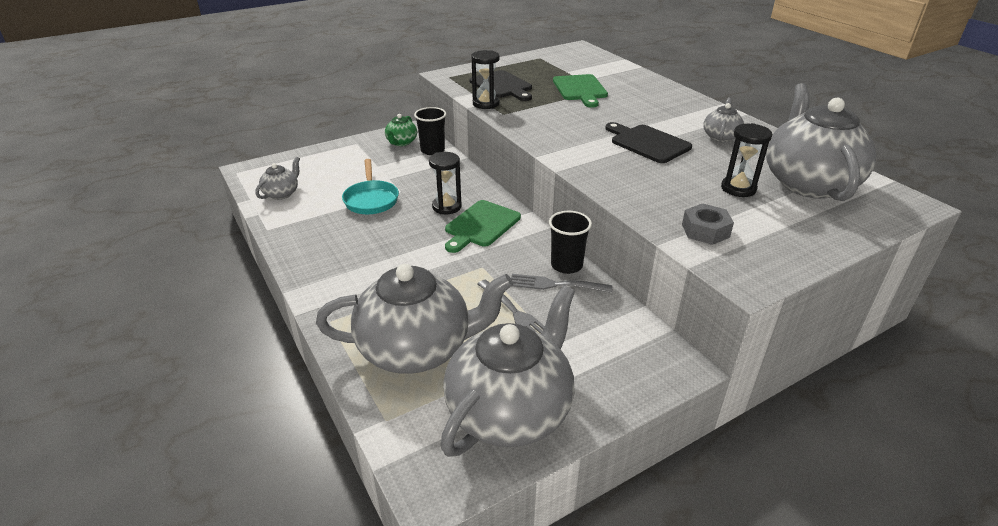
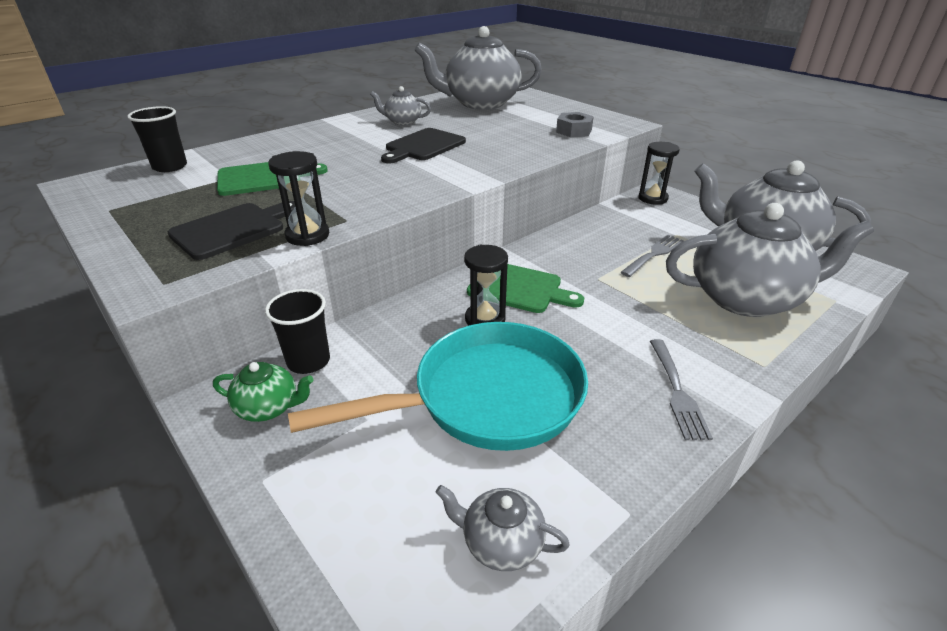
camera: 100 degrees left, 0 degrees up
(371, 199) = (487, 398): turquoise pan -> turquoise pan, size x1.81
(417, 349) = (746, 298): grey teapot -> grey teapot turned 105 degrees clockwise
(556, 284) = (599, 238): grey fork -> grey fork (676, 390)
(566, 265) = (566, 235): black cup -> black cup (170, 167)
(738, 188) = (501, 120): black hourglass -> black hourglass (652, 198)

